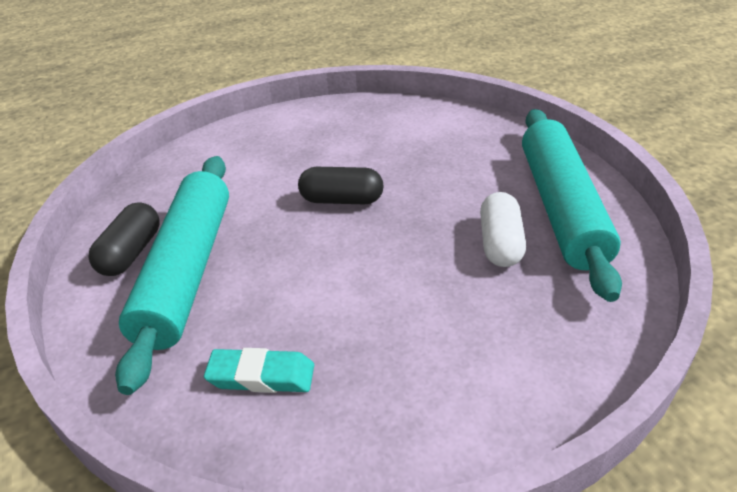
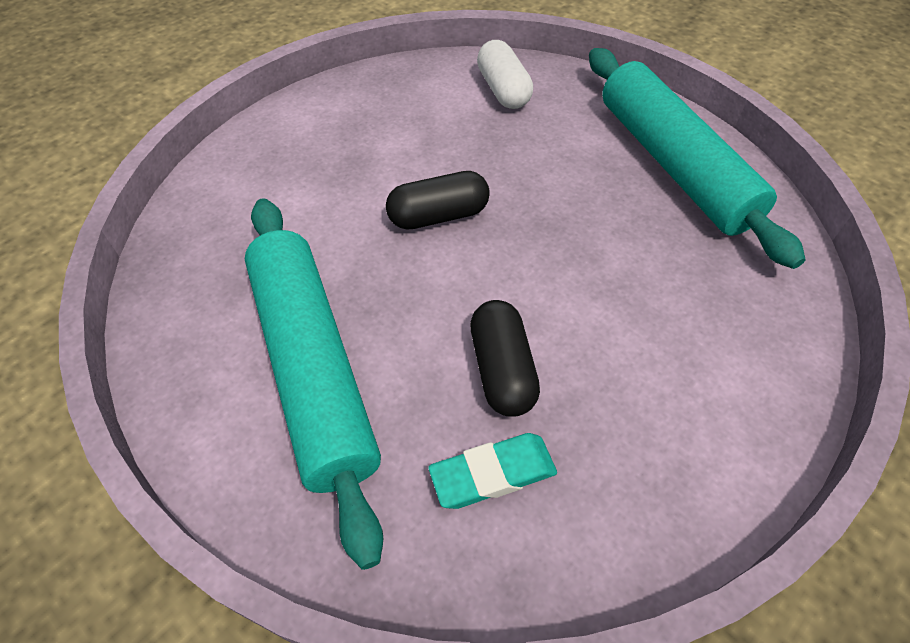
camera: 25 degrees left, 15 degrees up
(131, 253) = (220, 365): black capsule -> black capsule (501, 370)
(500, 243) = (640, 225): white capsule -> white capsule (503, 90)

